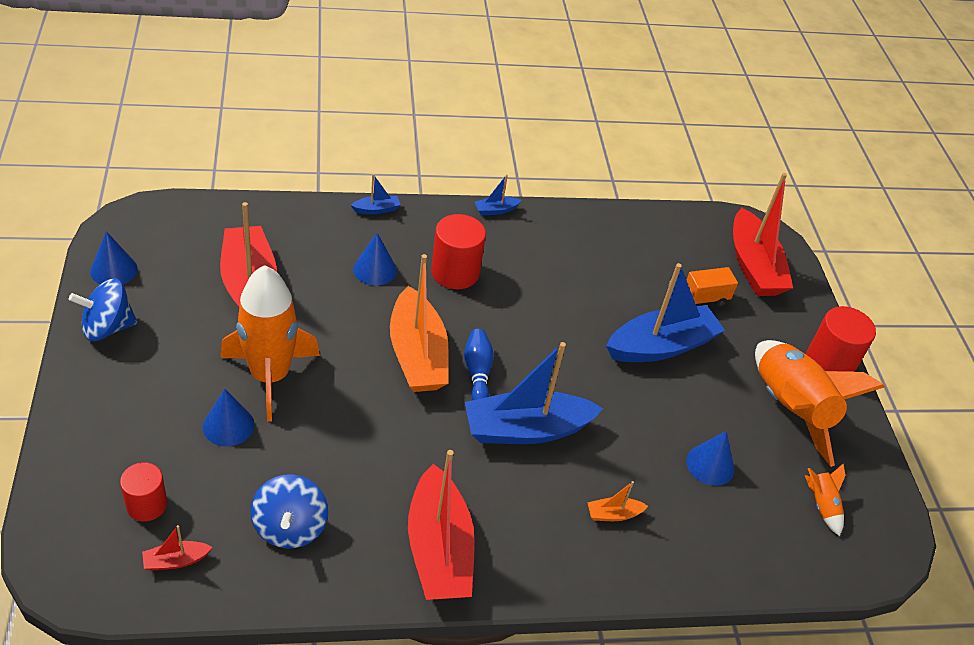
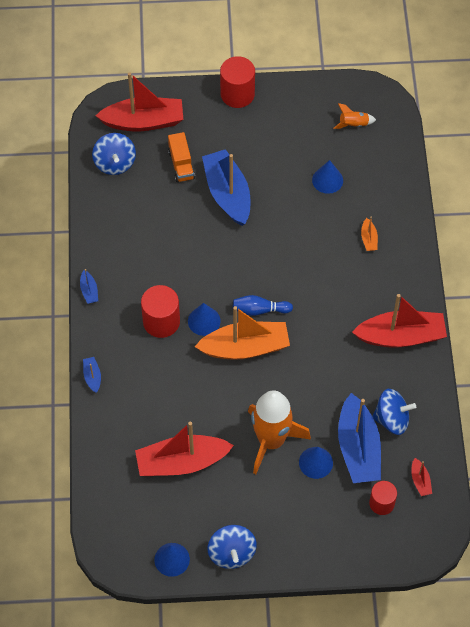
camera: 80 degrees left, 15 degrees up
(375, 269) = (161, 376): blue cone -> blue cone (204, 321)
(526, 429) = (306, 283): blue boat -> blue boat (358, 448)
(683, 238) = (115, 163): none -> blue spinning top
(789, 409) = (279, 126): orange rocket -> none

